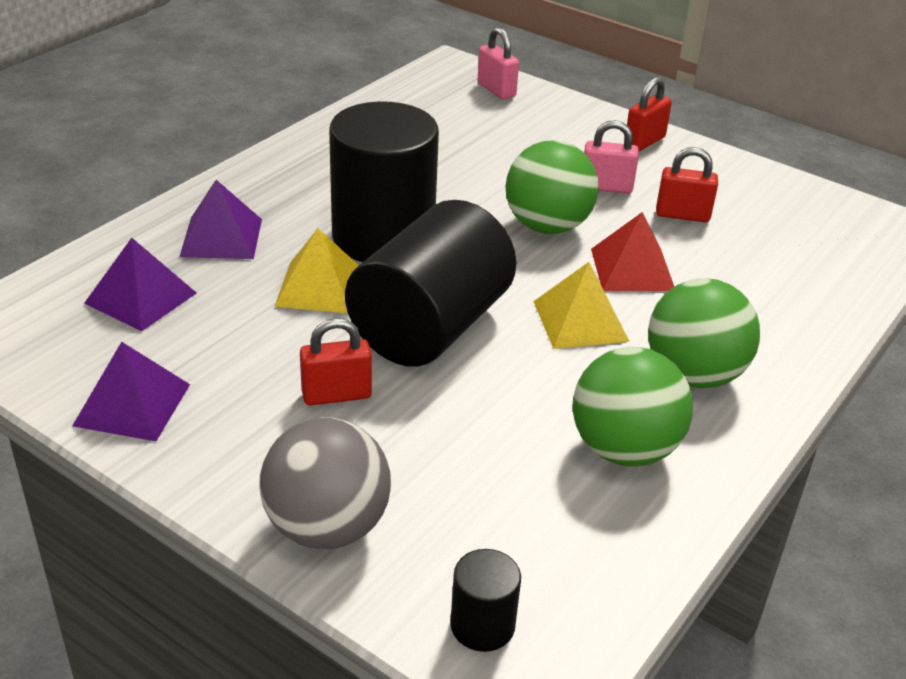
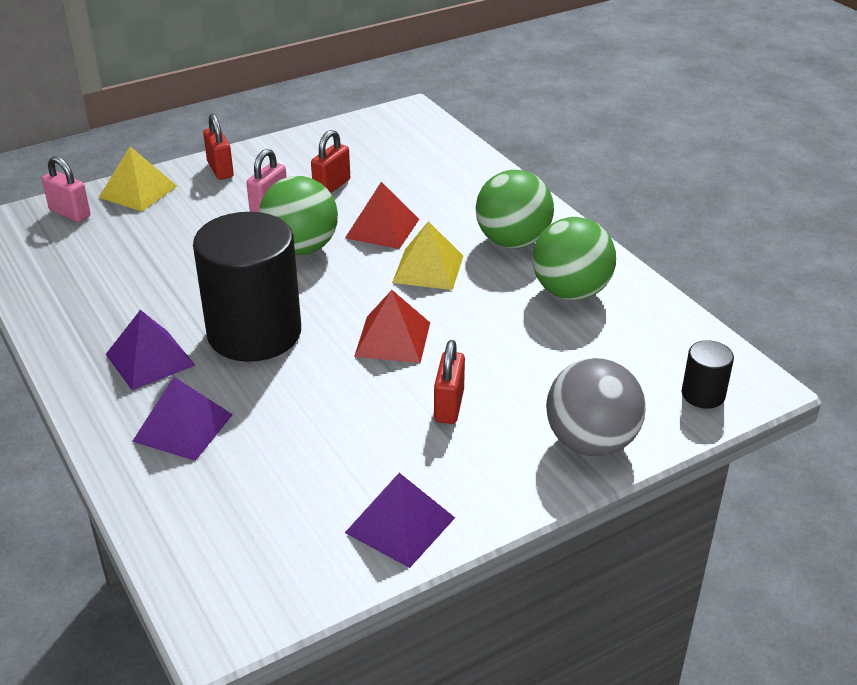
camera: 65 degrees left, 0 degrees up
(141, 298) = (245, 496): purple pyramid -> purple pyramid (150, 359)
(320, 287) = (302, 384): yellow pyramid -> yellow pyramid (138, 191)
(430, 327) = (393, 339): black cylinder -> red pyramid
(496, 90) = (70, 213): pink padlock -> pink padlock turned 45 degrees clockwise

